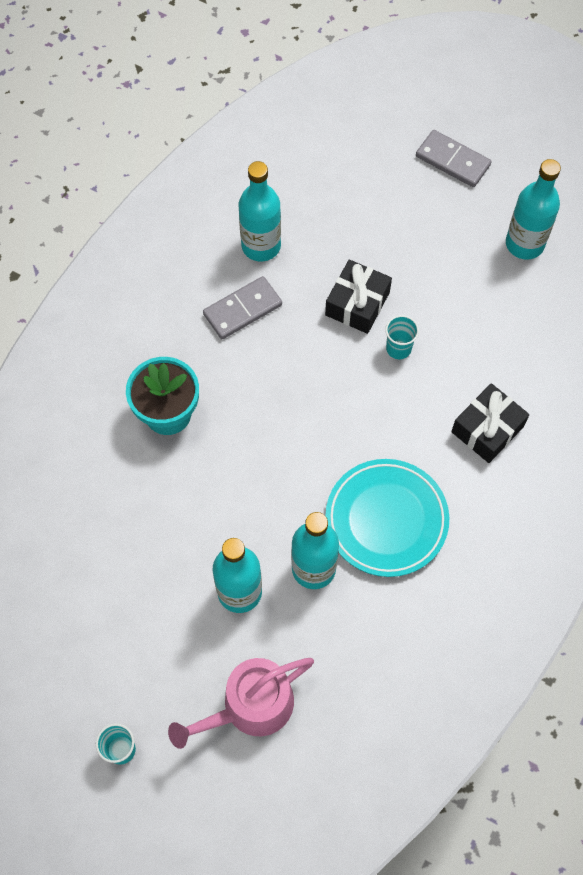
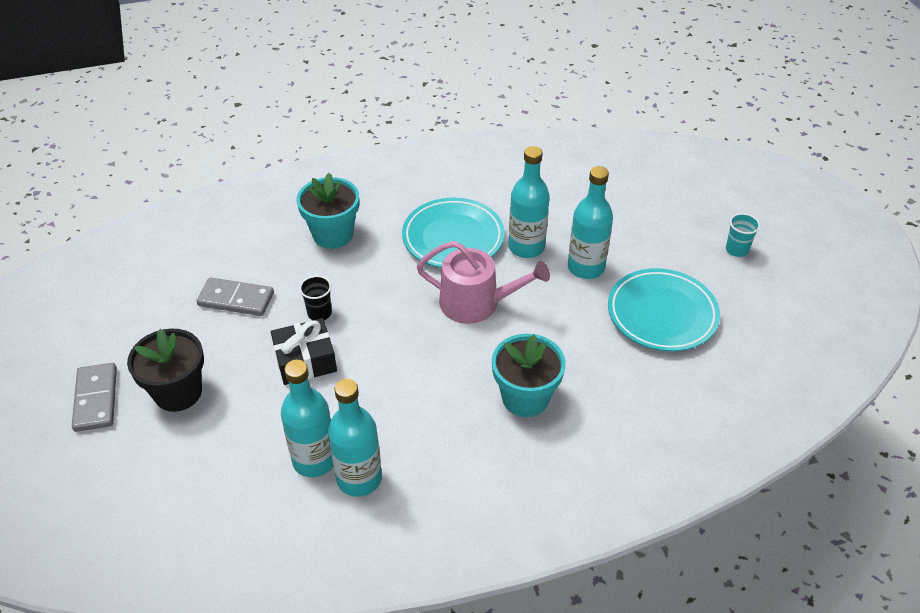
camera: 135 degrees left, 20 degrees down
(130, 595) = (662, 314): none -> turquoise plate
(242, 309) = (388, 424): grey domino -> grey domino (236, 299)
(250, 706) = (636, 218): pink watering can -> pink watering can (477, 303)
(398, 348) = (319, 313): turquoise cup -> black cup
(408, 209) = (178, 392): none -> black flower pot
(487, 429) = (333, 234): black gift -> turquoise flower pot
(524, 244) = (149, 306): turquoise bottle -> turquoise bottle (359, 478)

